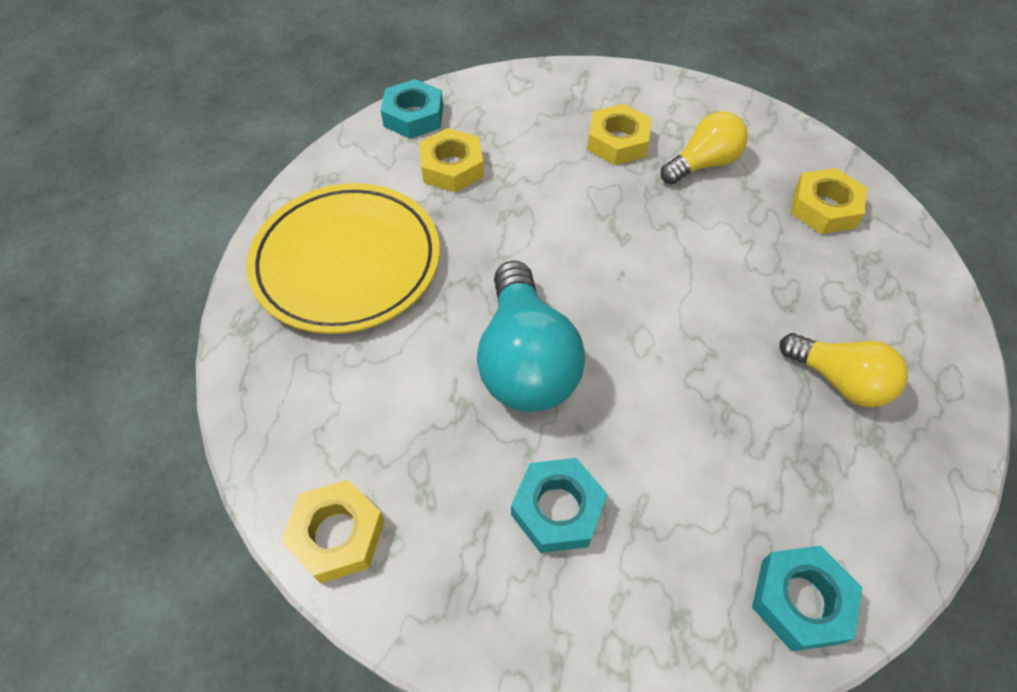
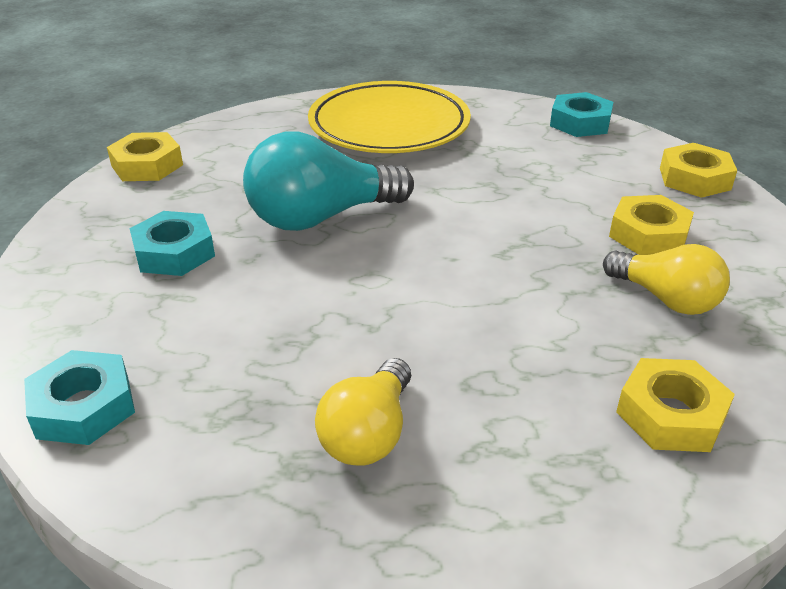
camera: 75 degrees right, 20 degrees down
(452, 167) = (529, 150): yellow nut -> yellow nut (694, 179)

